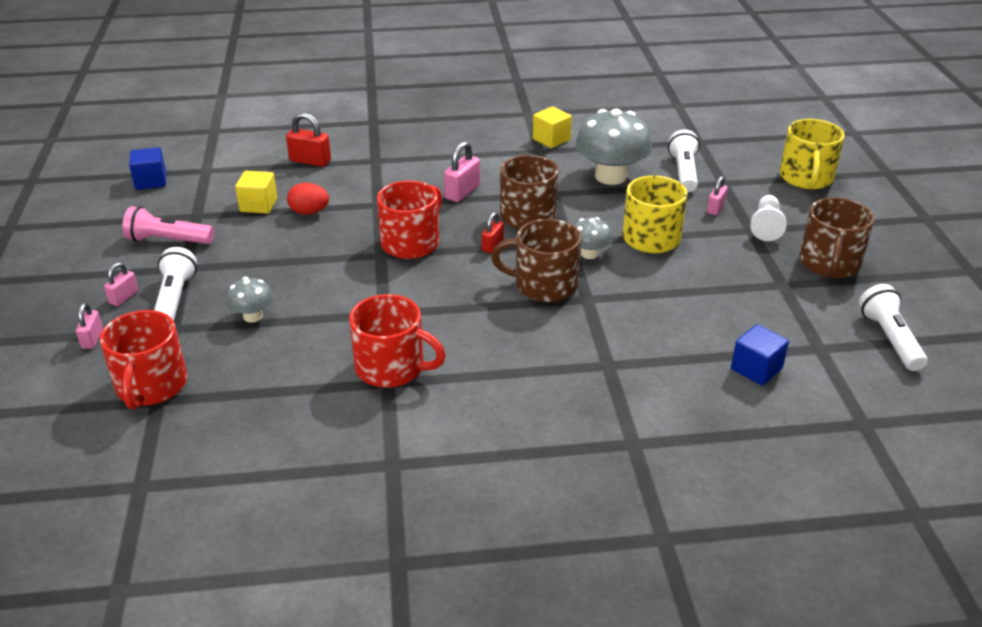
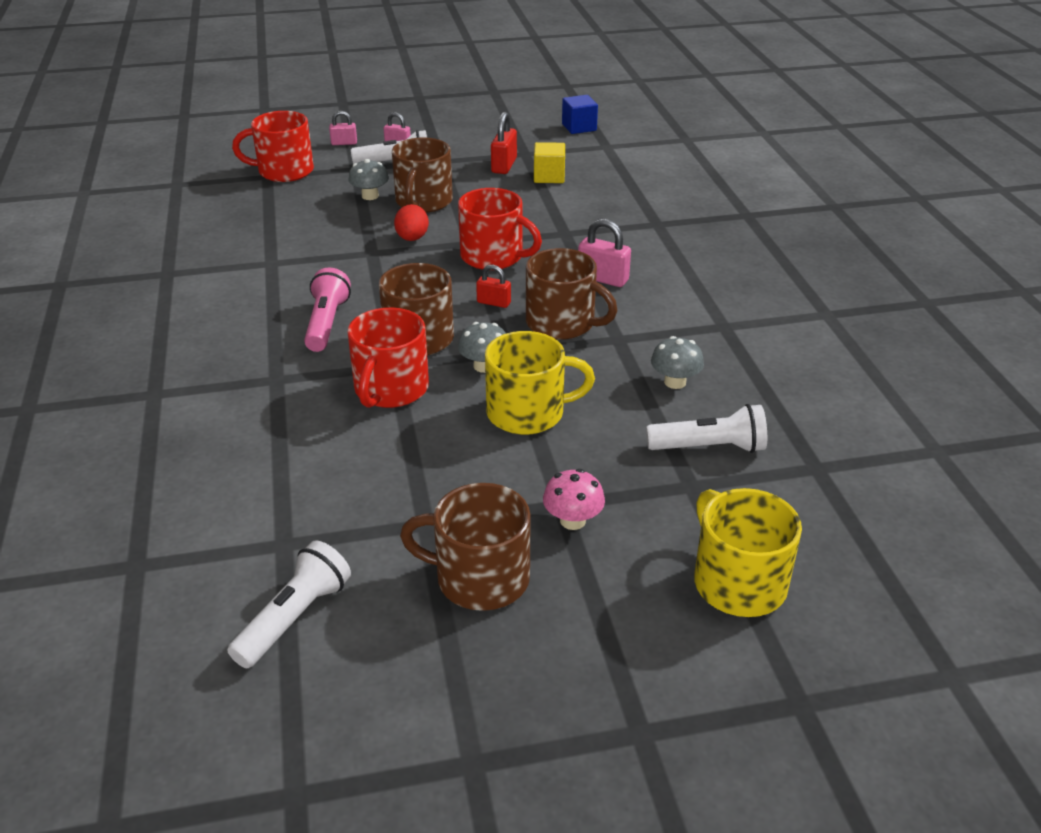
camera: 85 degrees right, 0 degrees up
(168, 240) = (482, 148): pink flashlight -> pink flashlight (327, 323)
(282, 280) = (423, 202): none -> brown mug
(309, 212) = (541, 201): red egg -> red egg (412, 238)
(310, 161) = (642, 190): red padlock -> red padlock (504, 165)
(391, 367) = (290, 263): red mug -> red mug (390, 389)
(551, 139) = (759, 334): yellow cube -> none
(610, 176) = (675, 382): grey mushroom -> grey mushroom, size x0.50
(715, 208) = (613, 473): pink padlock -> none
(756, 369) = (251, 484): blue cube -> none
(766, 226) = (572, 520): white pawn -> pink mushroom
(806, 178) = (738, 582): yellow mug -> yellow mug turned 60 degrees clockwise
(890, 338) = (295, 618): white flashlight -> white flashlight turned 45 degrees counterclockwise

